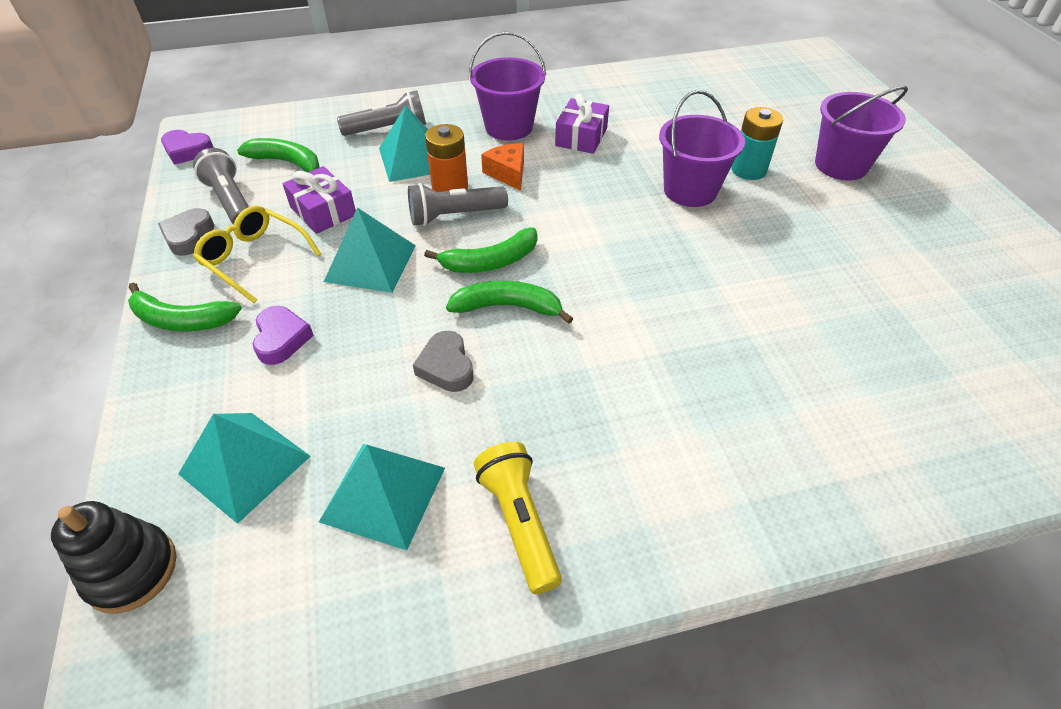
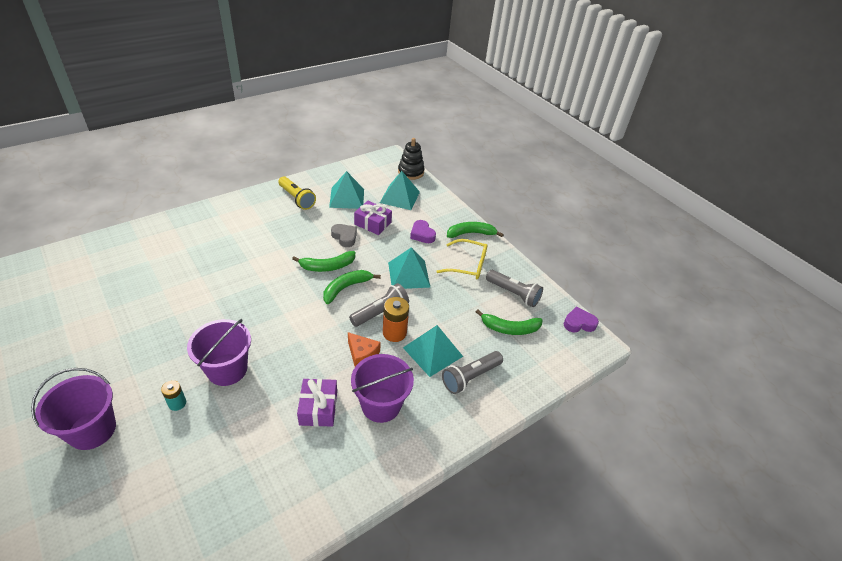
camera: 155 degrees right, 5 degrees down
(189, 236) = (511, 269): grey heart -> none
(323, 211) = (457, 299): purple gift -> purple gift (373, 223)
(748, 170) = (177, 403): turquoise battery -> turquoise battery, size x0.61

